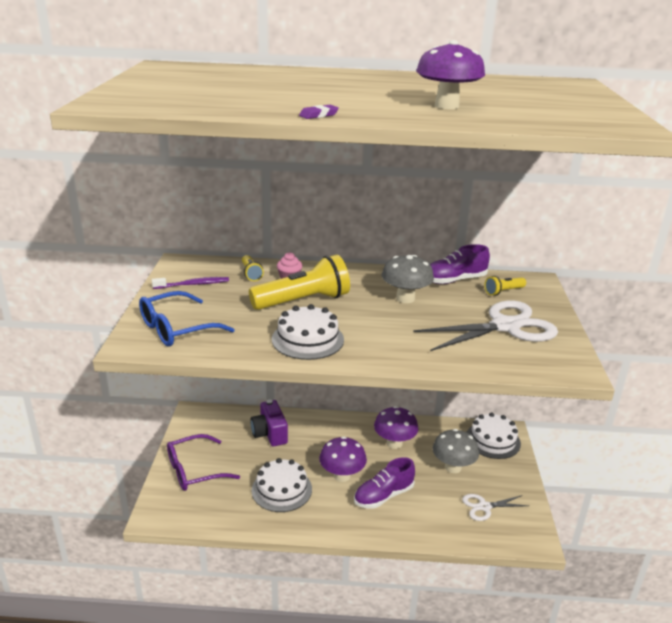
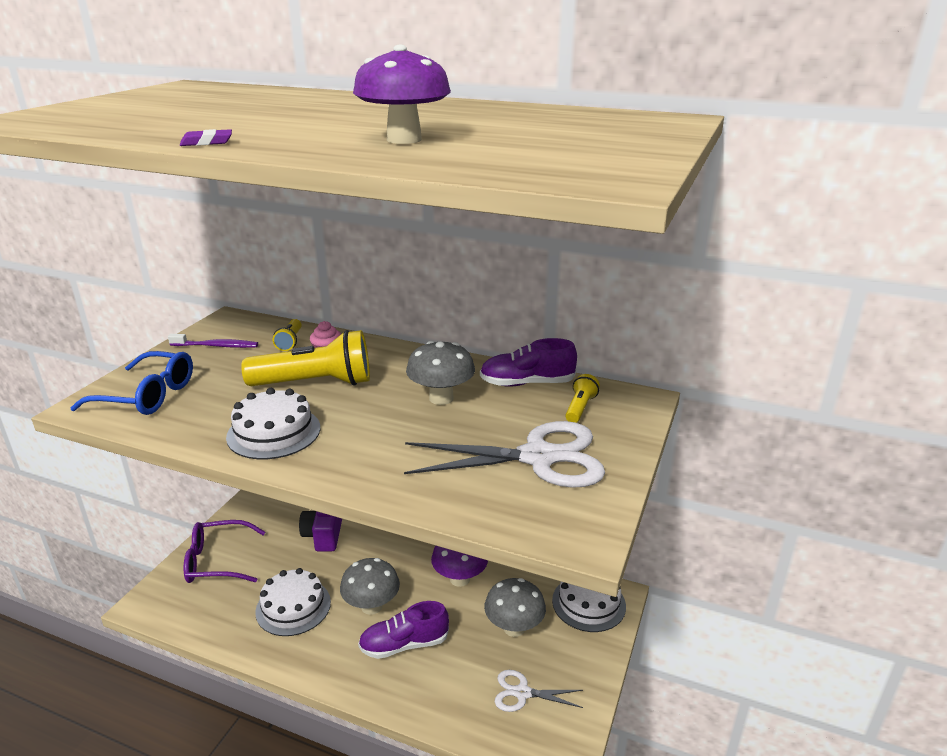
camera: 20 degrees right, 0 degrees up
(177, 329) = (147, 395): blue glasses -> blue glasses turned 150 degrees counterclockwise
(342, 475) = (371, 606): purple mushroom -> grey mushroom
(503, 291) = (580, 408): yellow flashlight -> yellow flashlight turned 120 degrees clockwise

